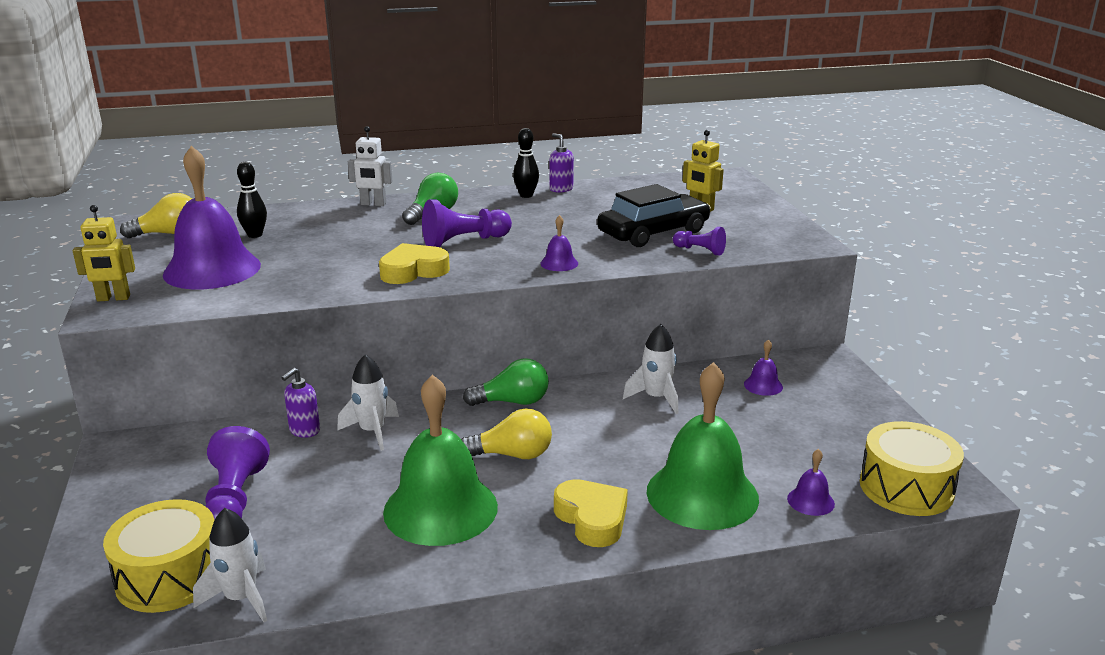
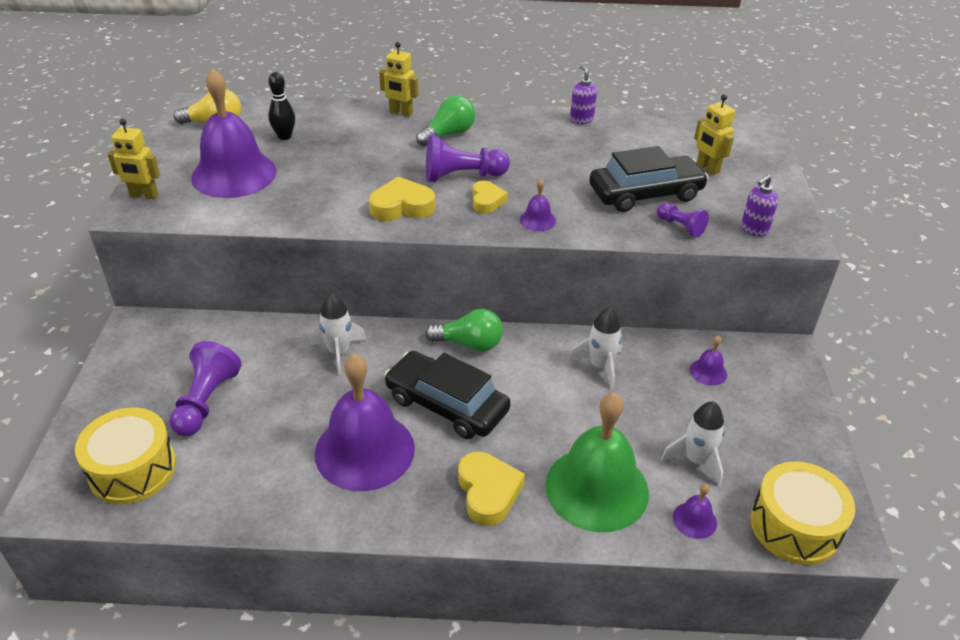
camera: 15 degrees right, 15 degrees up
(241, 598) = (178, 506): white rocket -> white rocket (696, 460)
(304, 431) = (284, 339): purple soap dispenser -> purple soap dispenser (754, 229)
(373, 204) = (401, 113): white robot -> yellow robot
(440, 508) = (364, 450): green bell -> purple bell
(499, 256) = (487, 201): none -> yellow heart
(512, 455) = (447, 404): yellow light bulb -> black car
(526, 195) = (545, 123): black bowling pin -> none

